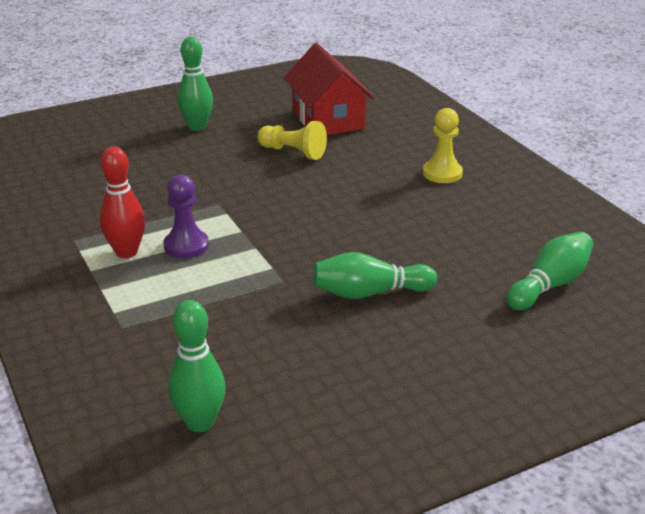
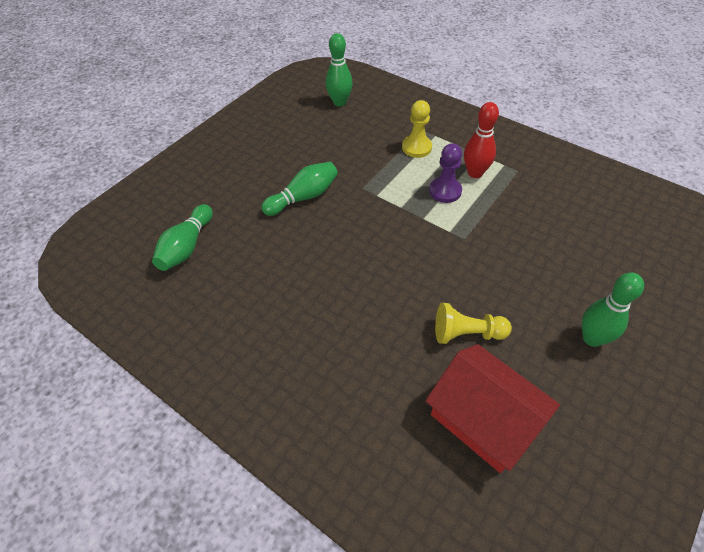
camera: 155 degrees right, 20 degrees up
(442, 173) = (310, 358): yellow pawn -> yellow pawn (416, 147)

